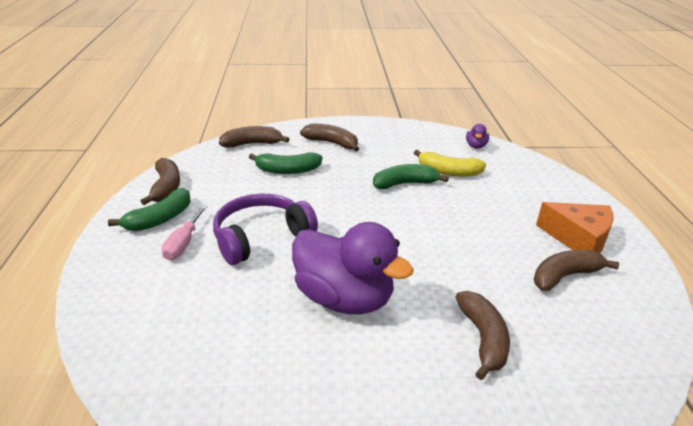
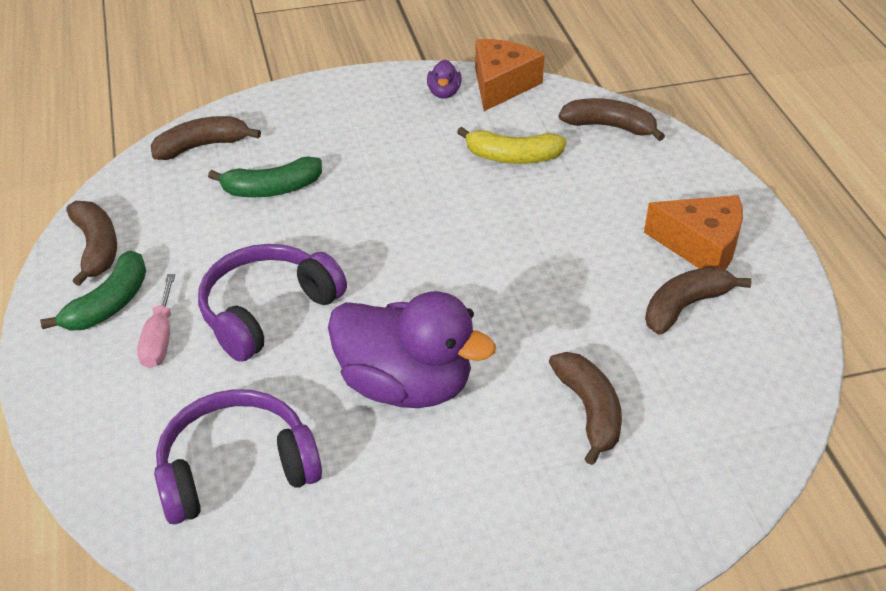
camera: 10 degrees left, 10 degrees up
(202, 338) = (236, 470): none -> purple headphones
(332, 143) = (326, 127): brown banana -> brown banana (609, 126)
(404, 184) = (452, 188): green banana -> none
(447, 134) = (501, 85): none -> orange cheese
(476, 146) = (547, 102): purple duck -> purple duck (444, 93)

